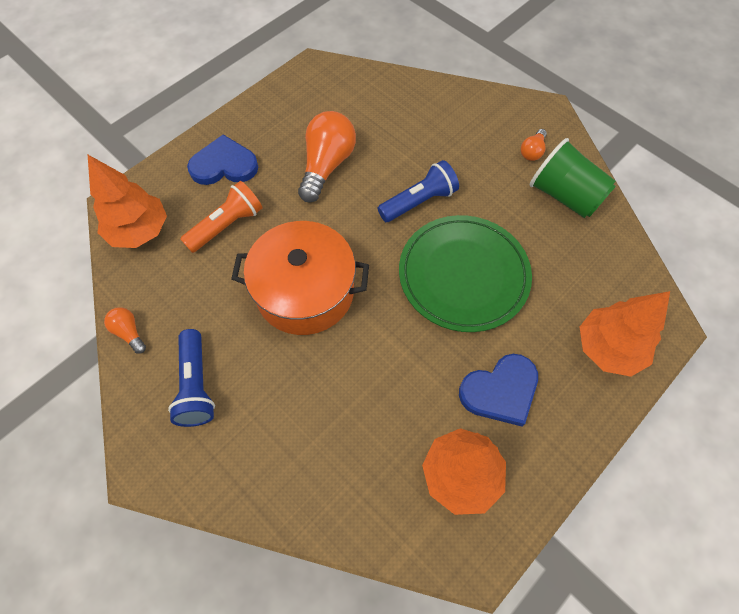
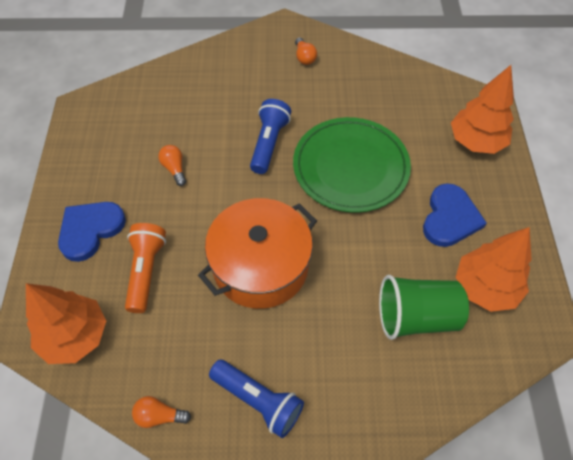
camera: 45 degrees left, 5 degrees down
(326, 165) = (174, 169): orange light bulb -> orange light bulb, size x0.48
(565, 196) = (354, 71): green cup -> green cup (416, 316)

